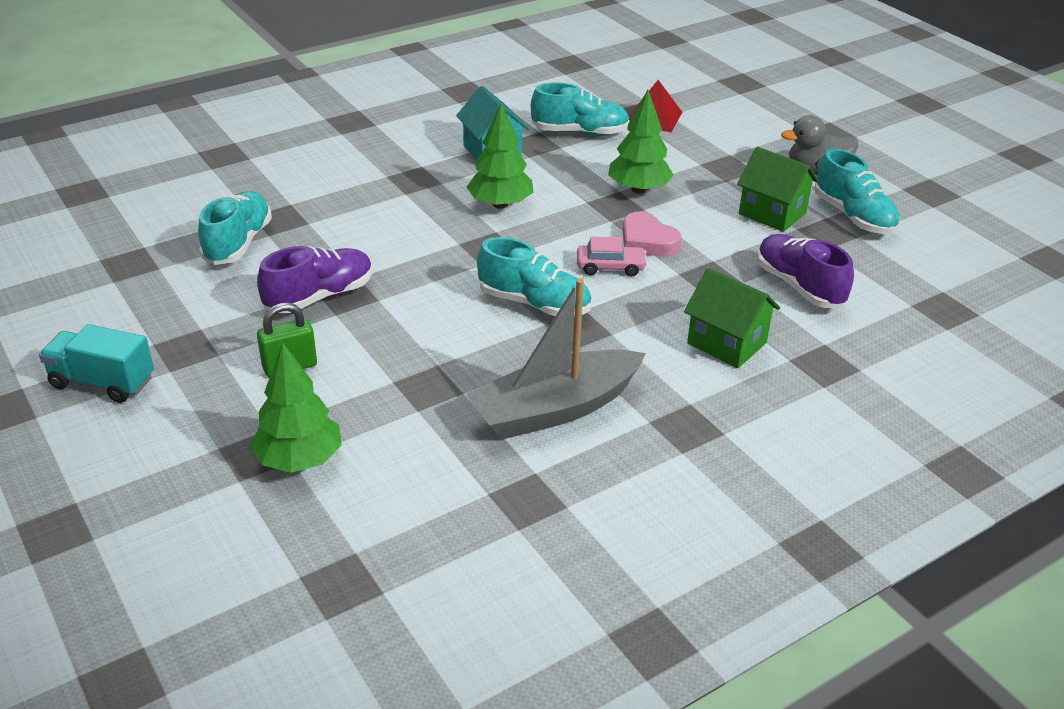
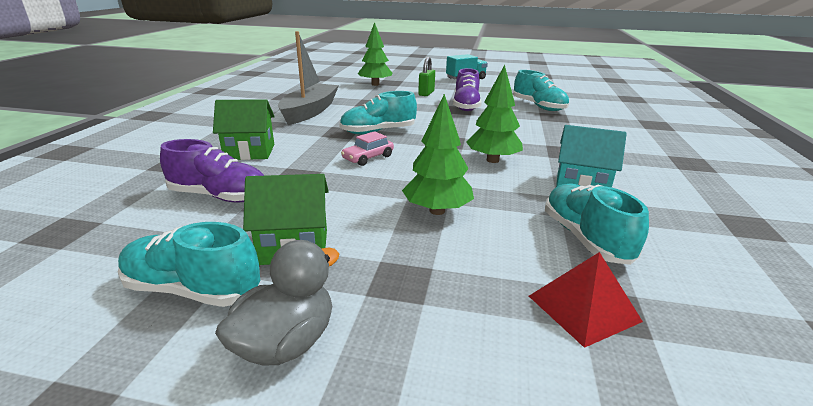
camera: 135 degrees right, 10 degrees down
(579, 132) = (585, 238): turquoise shoe -> turquoise shoe turned 120 degrees clockwise
(647, 241) = (369, 179): pink heart -> none

